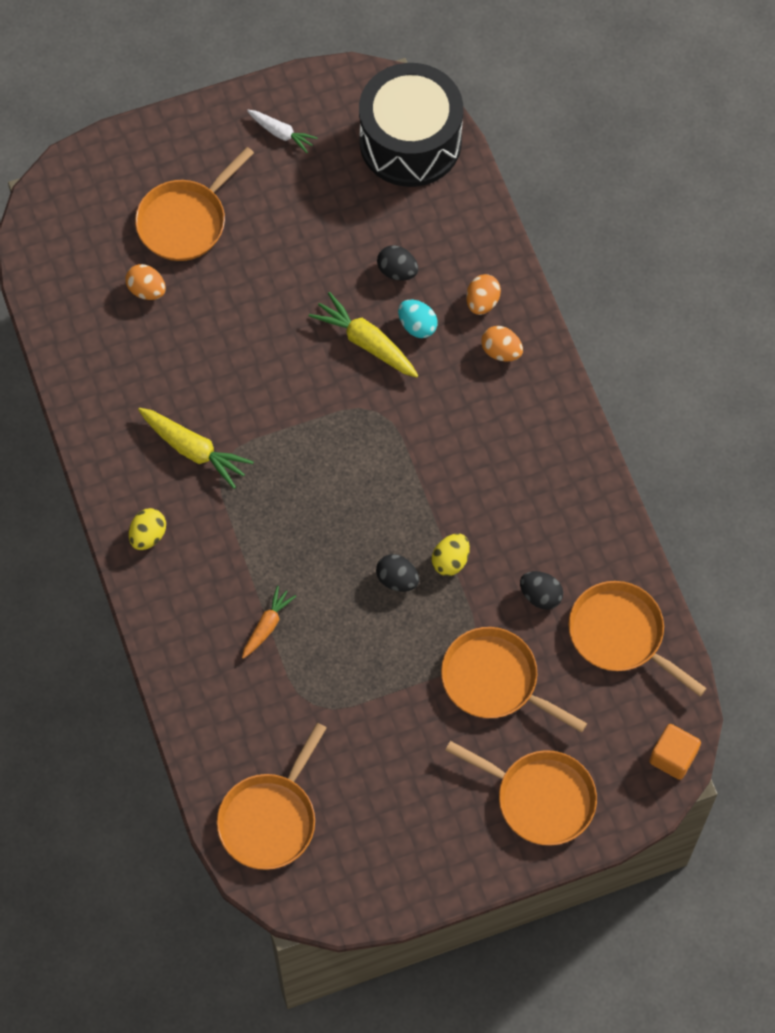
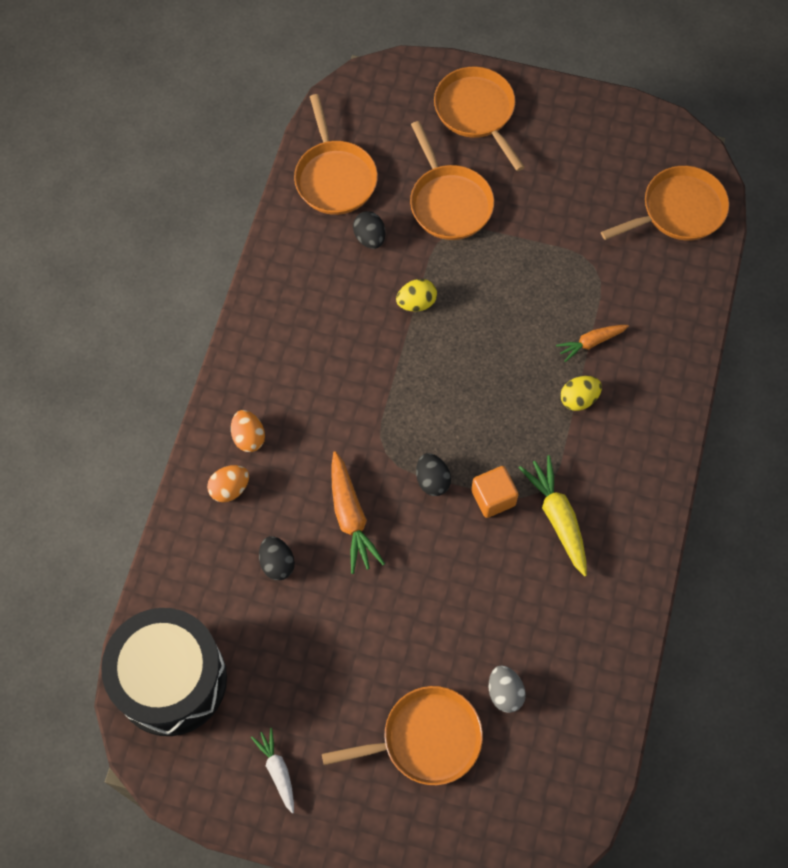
camera: 145 degrees left, 0 degrees up
(147, 290) = (505, 693): orange egg -> grey egg
(148, 535) = (641, 471): yellow egg -> yellow egg (578, 399)
(366, 342) = (350, 517): yellow carrot -> orange carrot
(397, 579) = (467, 314): black egg -> black egg (432, 480)
(417, 326) = (298, 503): turquoise egg -> none
(673, 757) = (365, 83): orange cube -> orange cube (493, 497)

